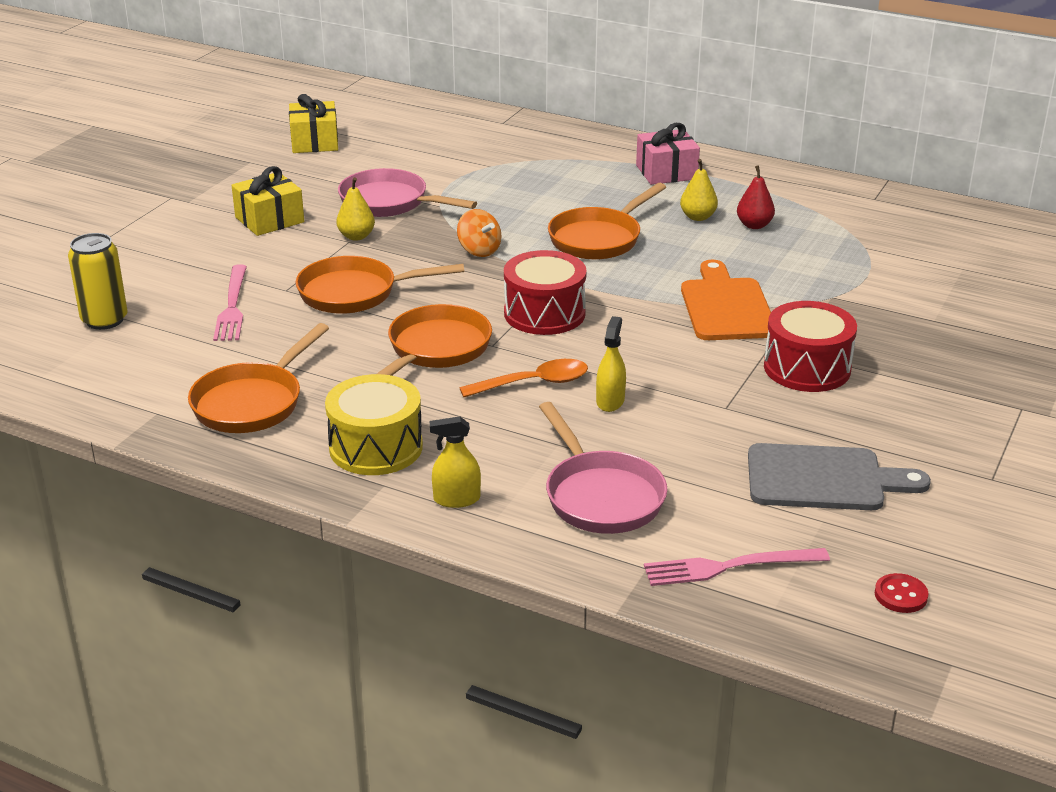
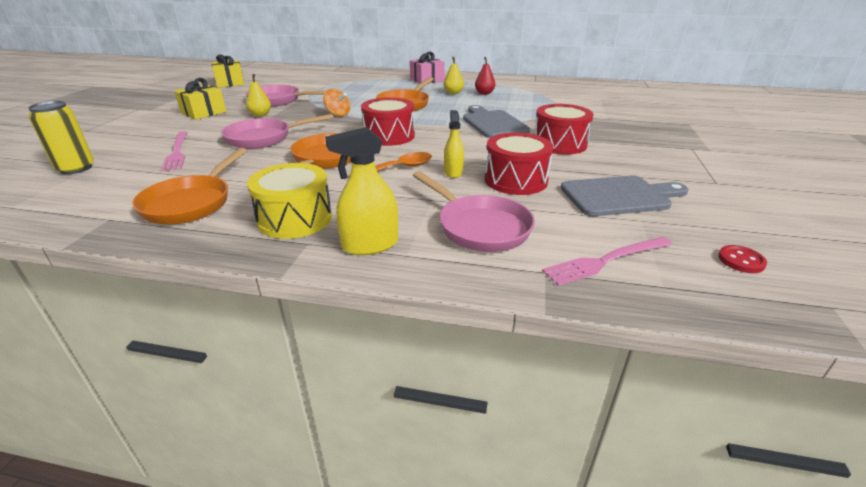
camera: 15 degrees left, 0 degrees up
(355, 293) = (264, 138): orange pan -> pink pan
(456, 499) = (370, 245): yellow spray bottle -> yellow spray bottle, size x1.50
(692, 429) = (515, 180): none -> red drum
(726, 306) = (493, 123): orange cutting board -> grey cutting board

